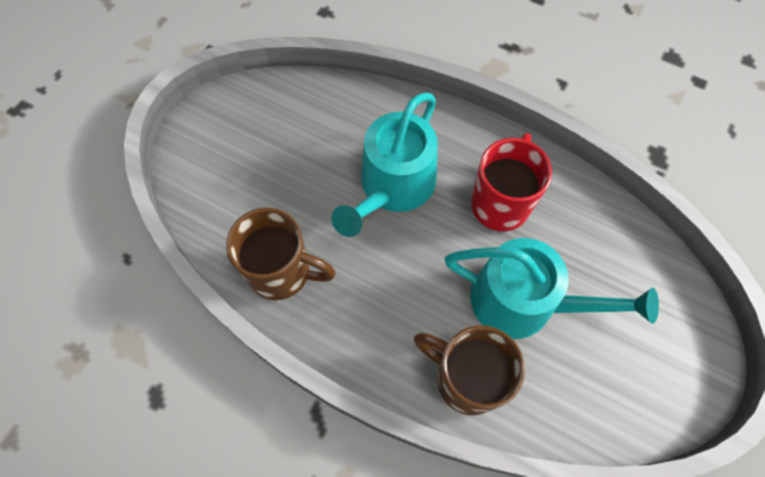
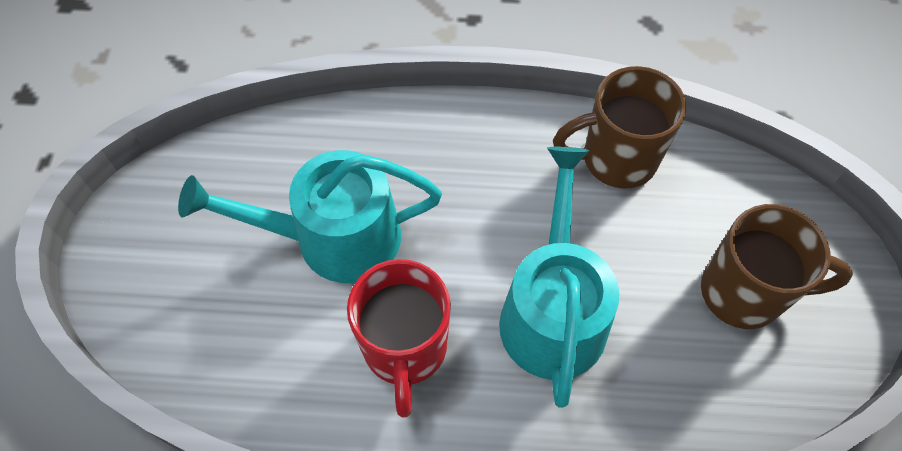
camera: 155 degrees right, 5 degrees down
(466, 379) = (369, 140): brown mug -> brown mug (744, 293)

